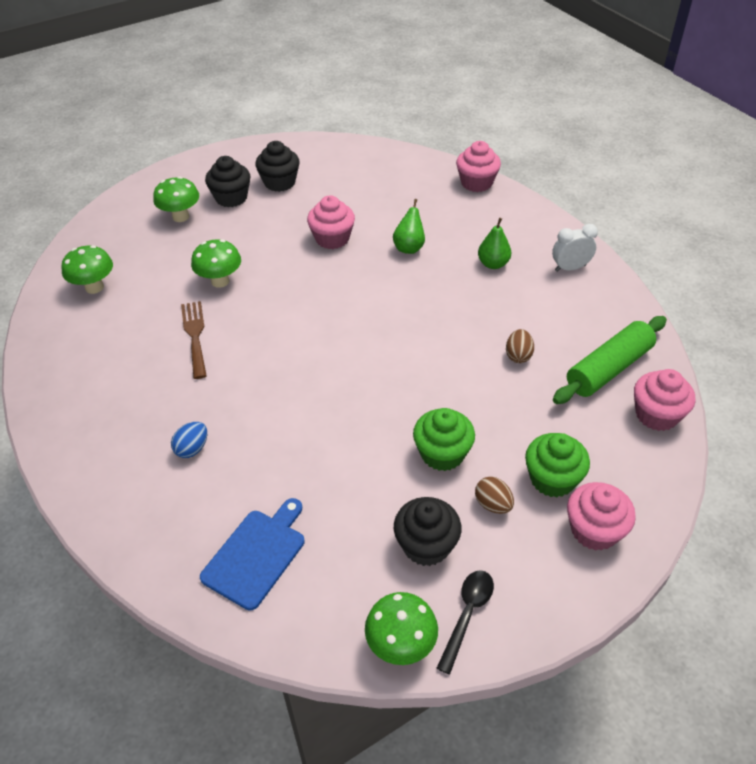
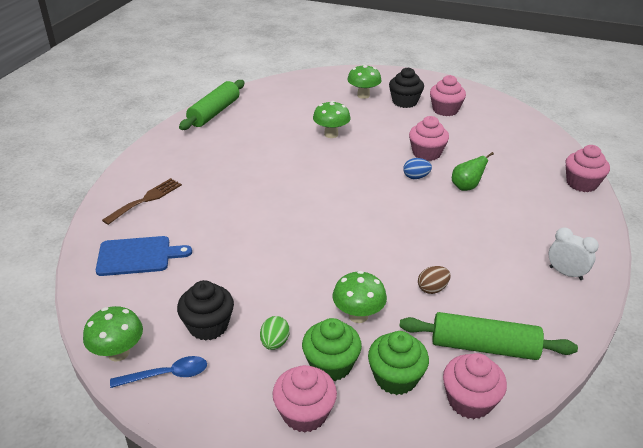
camera: 50 degrees right, 10 degrees down
(52, 348) = (214, 112): none -> green rolling pin
(94, 287) = (272, 100): green mushroom -> green mushroom (358, 315)
(192, 449) = (192, 192): blue egg -> blue egg (416, 177)
(195, 335) = (277, 149): brown fork -> brown fork (146, 199)
(279, 182) = (445, 110): black cupcake -> pink cupcake
(442, 453) = (295, 295): green cupcake -> green cupcake (395, 378)
(467, 614) = (167, 375): black spoon -> blue spoon
(493, 264) = (508, 232): green pear -> none
(493, 504) = (274, 343): brown egg -> green egg

